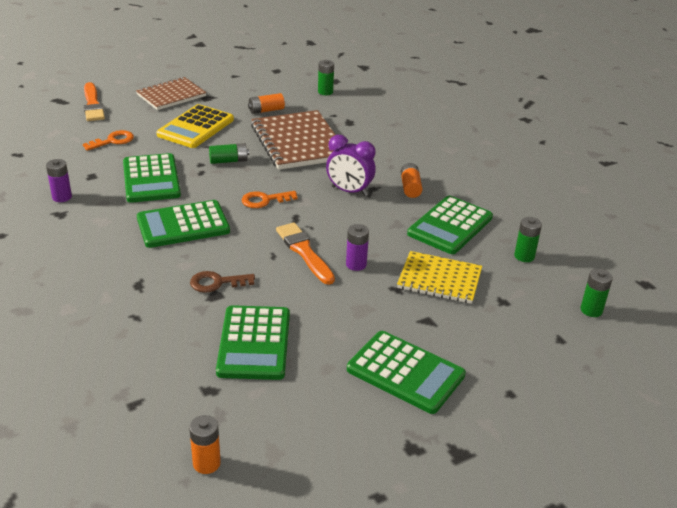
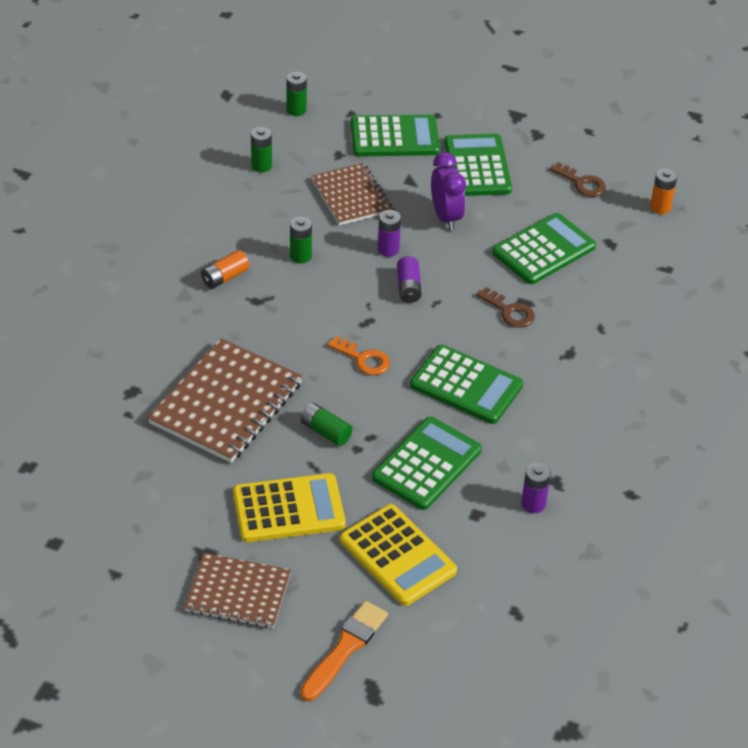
camera: 130 degrees left, 10 degrees up
(113, 141) = (397, 555): orange key -> yellow calculator
(266, 110) = (180, 477): orange battery -> none
(304, 252) = (408, 287): orange brush -> purple battery
(306, 429) = (581, 183): none -> brown key
(325, 92) = (72, 456): green battery -> green battery (300, 256)
(349, 191) = (280, 313): purple clock -> purple clock (446, 217)
(439, 279) = (351, 196): yellow notebook -> brown notebook
(450, 226) = (264, 224): green calculator -> green calculator (394, 137)

